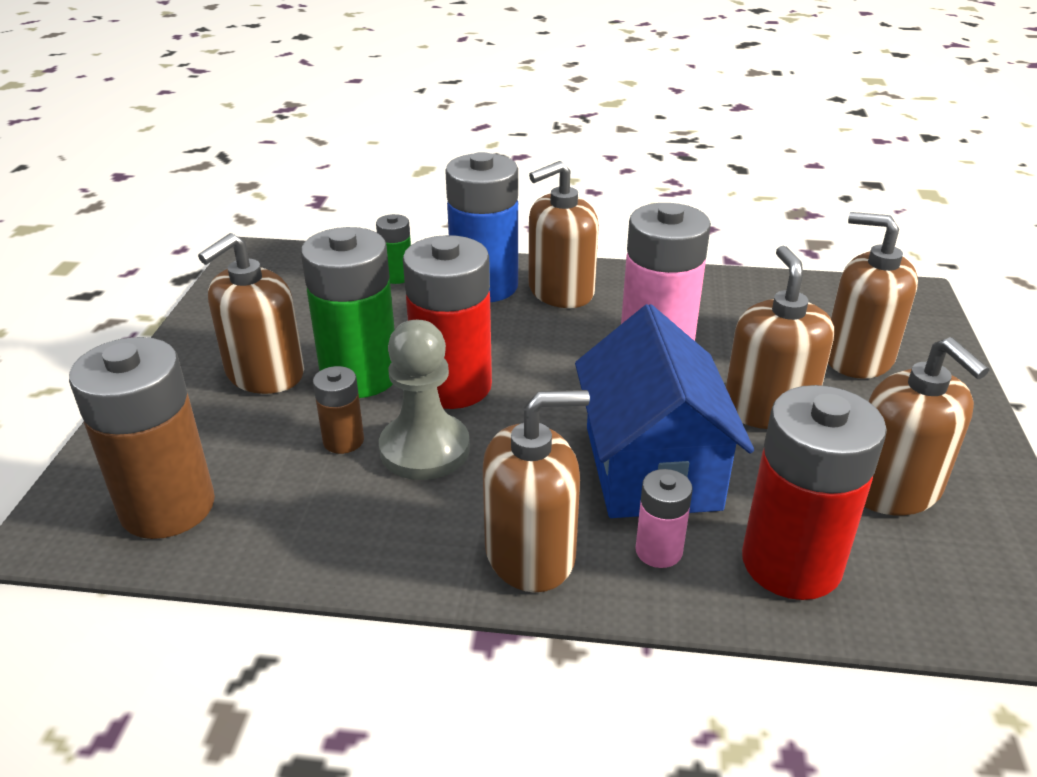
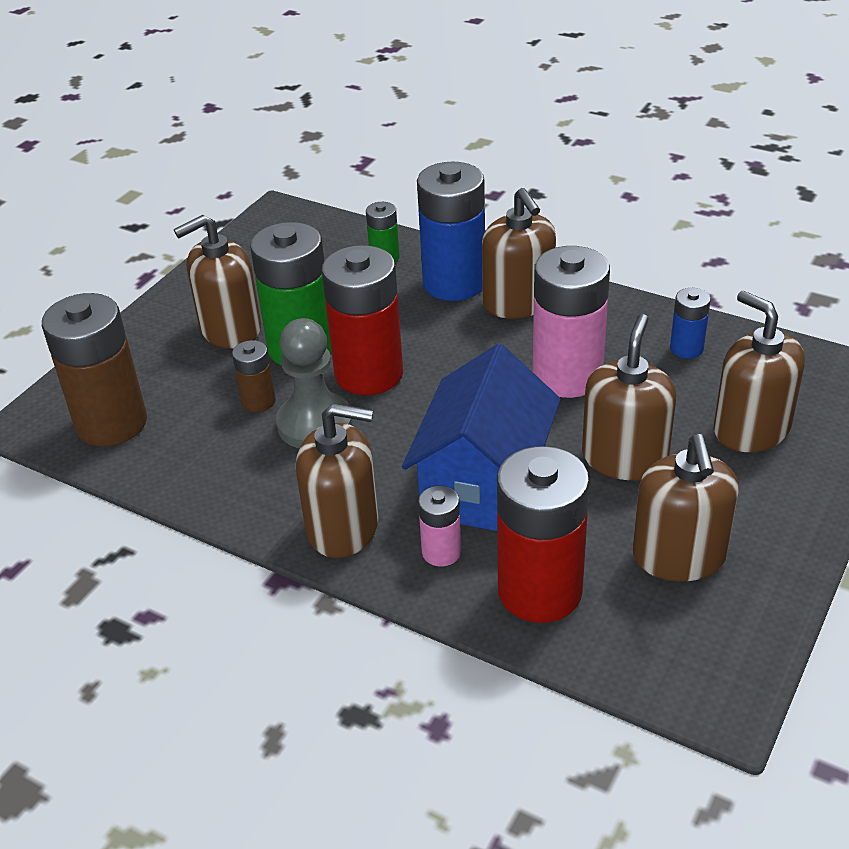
camera: 25 degrees right, 5 degrees up
(560, 291) = (518, 302): brown soap dispenser -> brown soap dispenser turned 105 degrees counterclockwise
(745, 301) = (686, 348): none -> blue battery

